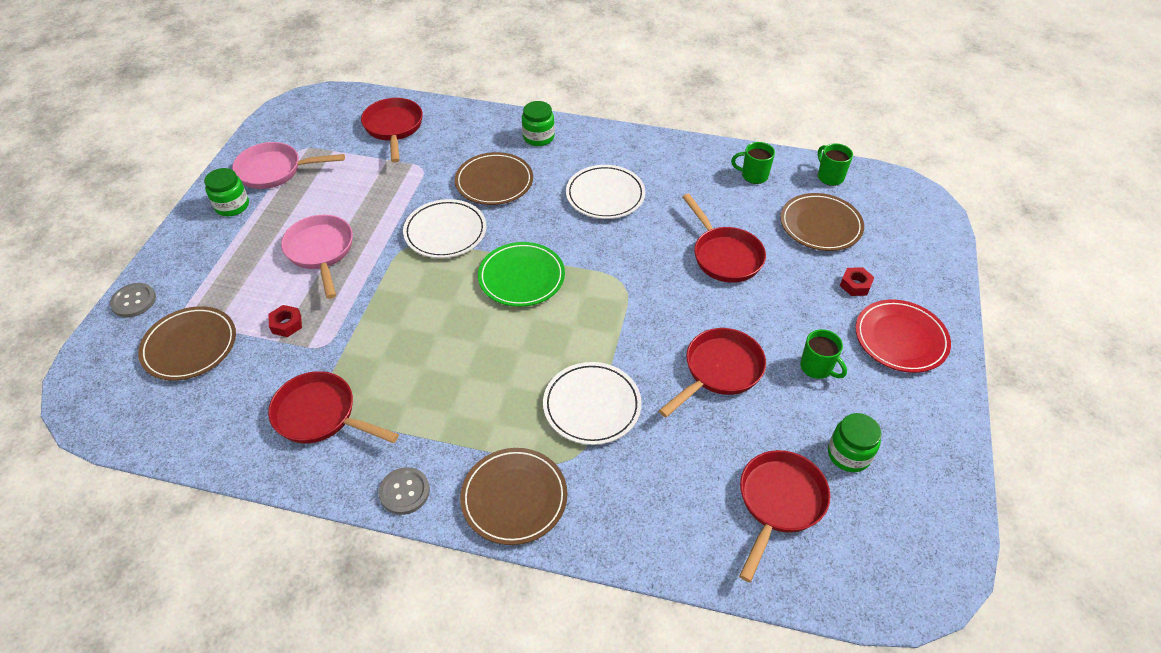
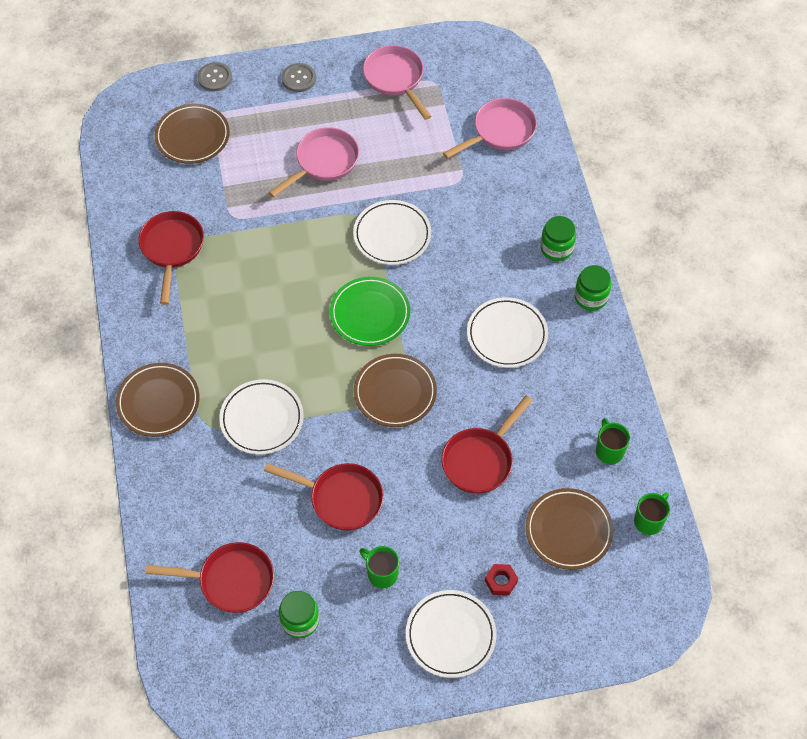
camera: 65 degrees right, 10 degrees up
(232, 206) = (340, 76): green jar -> green jar (591, 297)
(286, 324) = (241, 182): red nut -> none
(393, 128) = (500, 131): red pan -> pink pan
(404, 492) = (134, 332): grey button -> grey button (299, 78)
(494, 182) = (474, 241): brown plate -> brown plate (395, 392)
(817, 368) = (381, 573): green mug -> green mug turned 105 degrees clockwise
(900, 339) = (450, 635): red plate -> white plate

